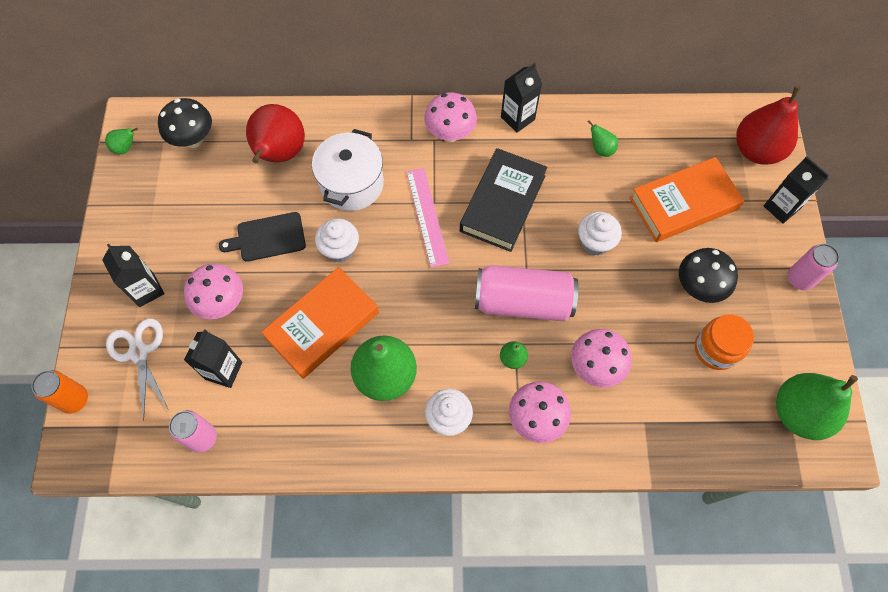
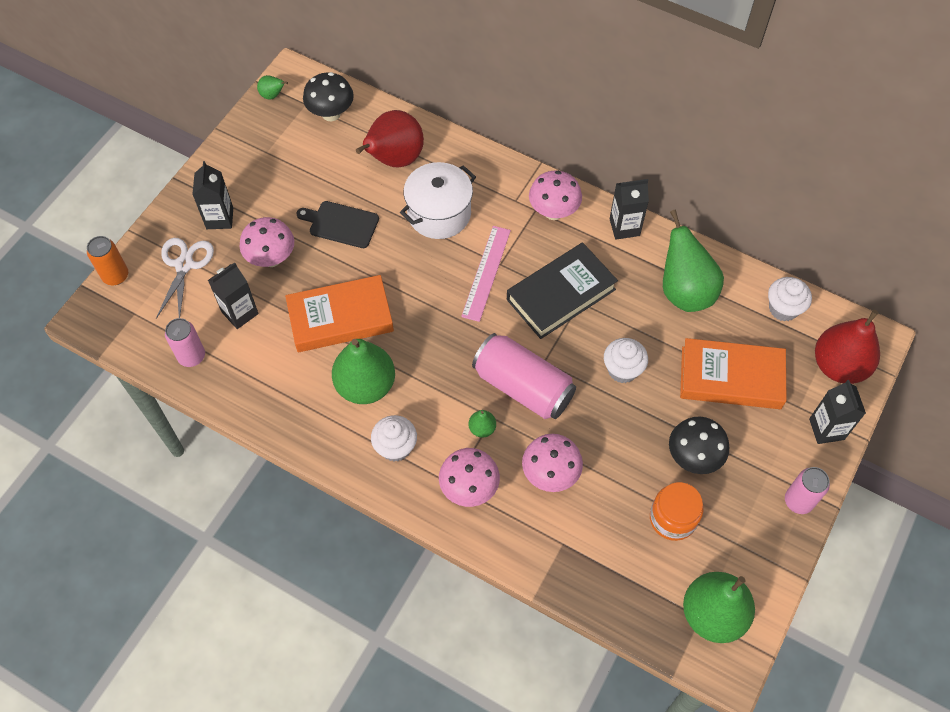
camera: 30 degrees right, 5 degrees down
(340, 249) = (394, 263): white cupcake -> white cupcake (783, 309)
(601, 149) = (684, 291): green pear -> green pear, size x2.28

